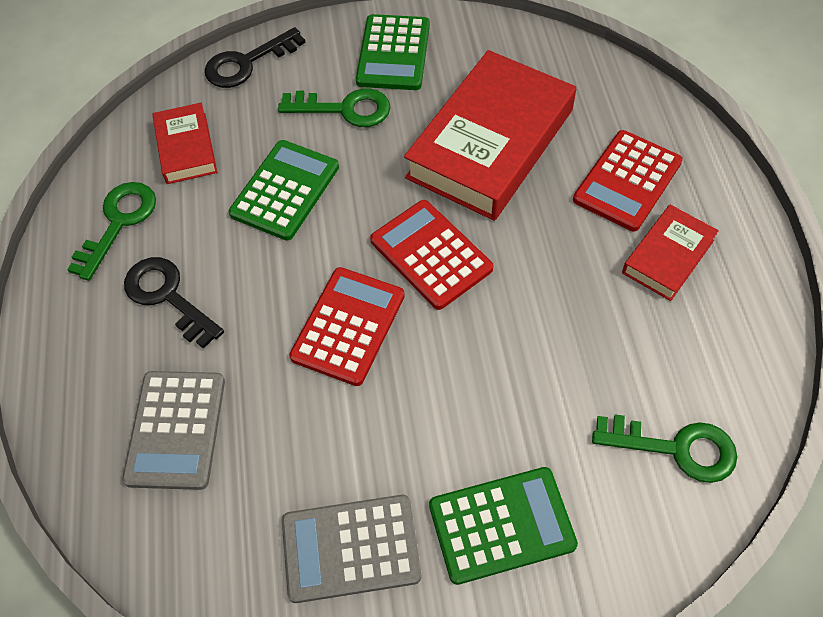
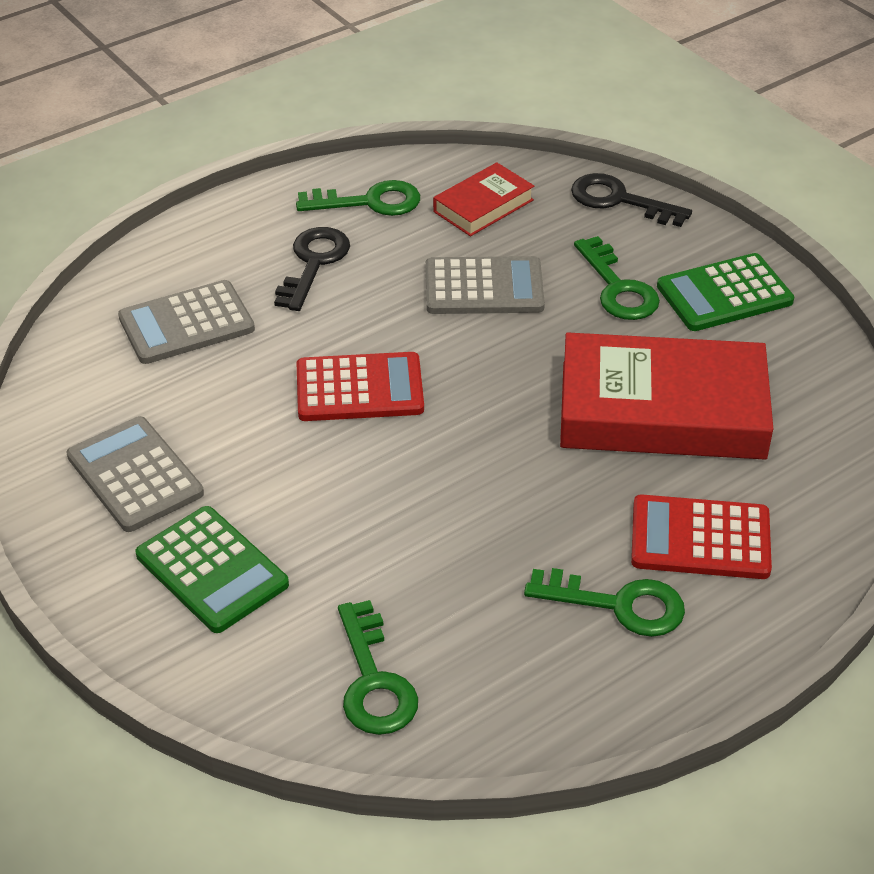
camera: 60 degrees right, 15 degrees down
(285, 190) = (484, 287): green calculator -> grey calculator
(431, 254) = (483, 415): red calculator -> none
(667, 256) = (618, 604): red book -> green key

